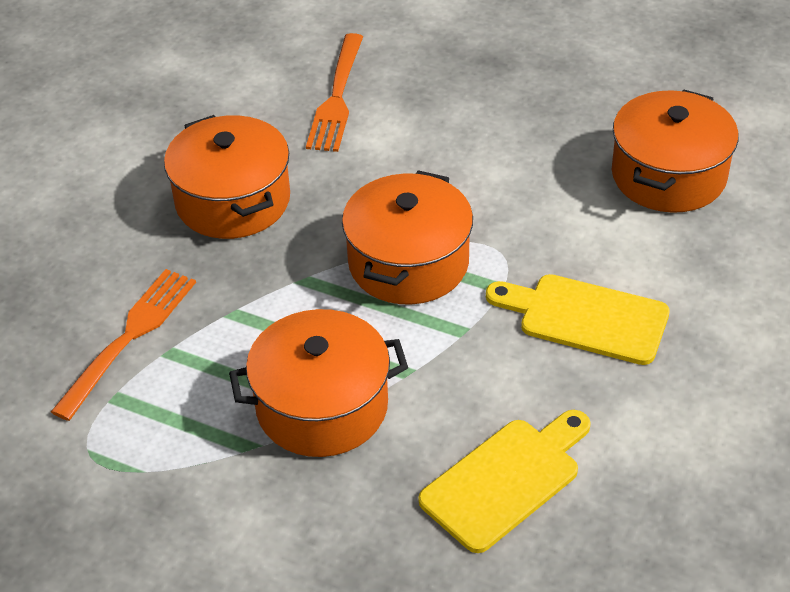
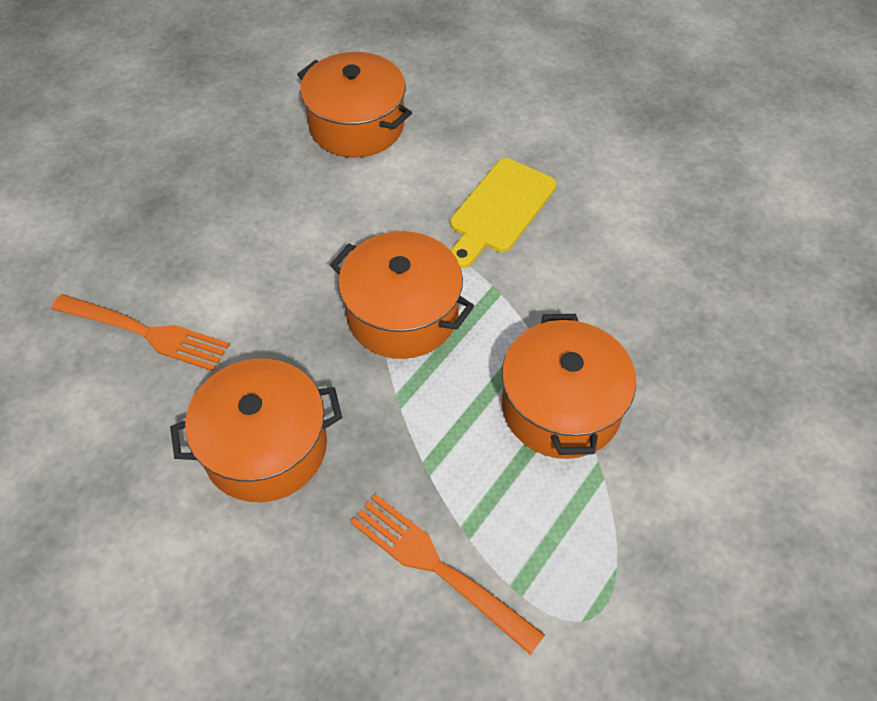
camera: 80 degrees left, 10 degrees up
(506, 480) = (657, 293): yellow cutting board -> none

